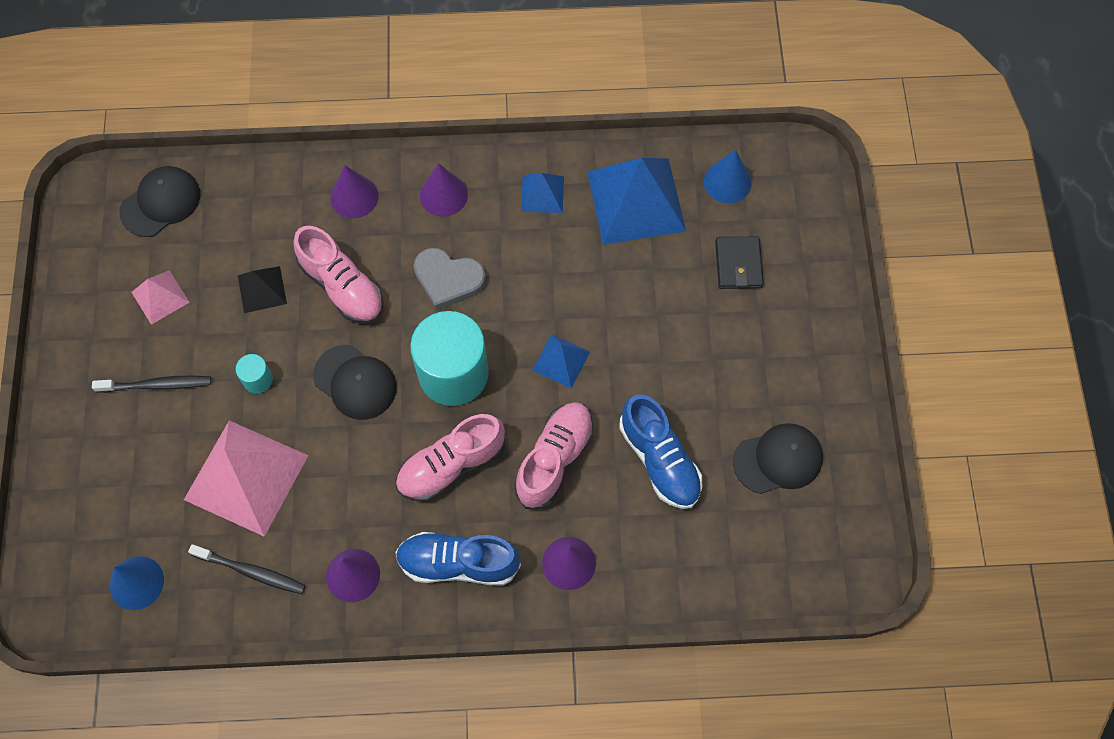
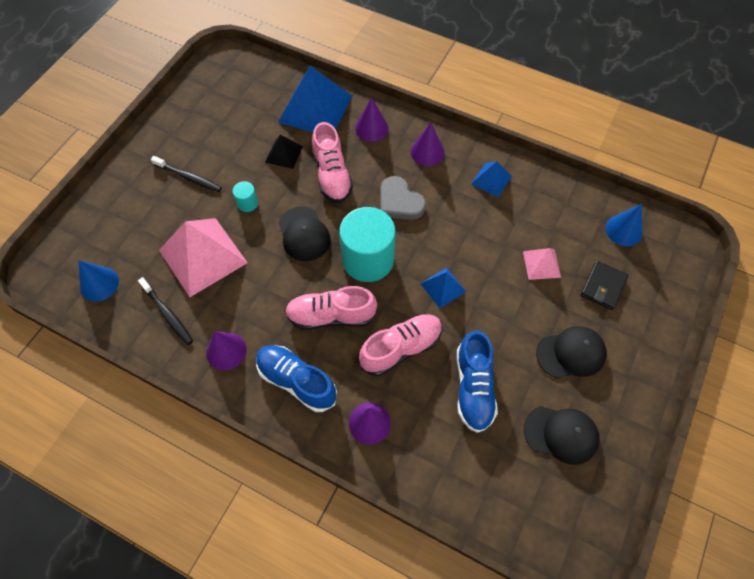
camera: 30 degrees right, 5 degrees down
(160, 297) = (224, 130): pink pyramid -> pink pyramid (541, 264)
(161, 203) = (258, 81): black cap -> black cap (571, 353)
(636, 201) = (552, 213): blue pyramid -> blue pyramid (315, 109)

